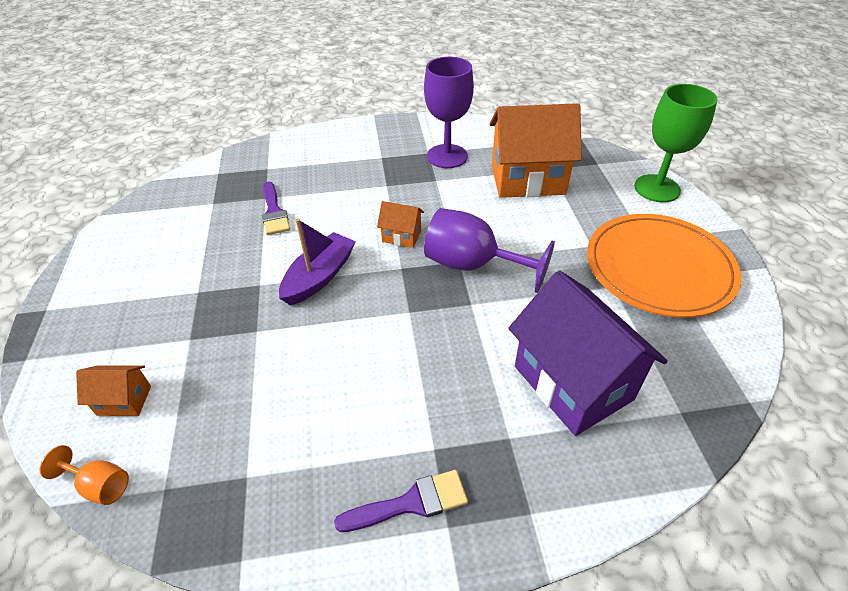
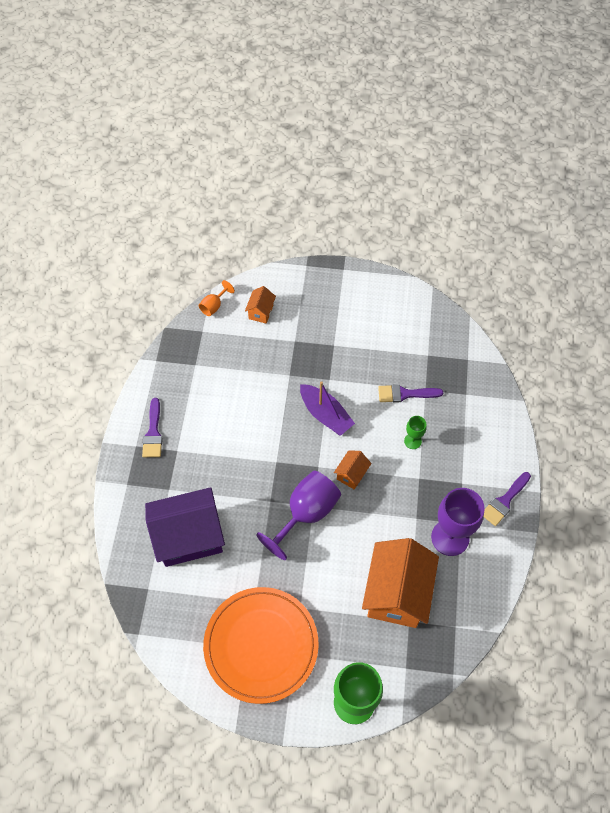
camera: 105 degrees right, 15 degrees up
(339, 196) = (412, 441): none -> green goblet
(391, 131) = (504, 501): none -> purple brush

